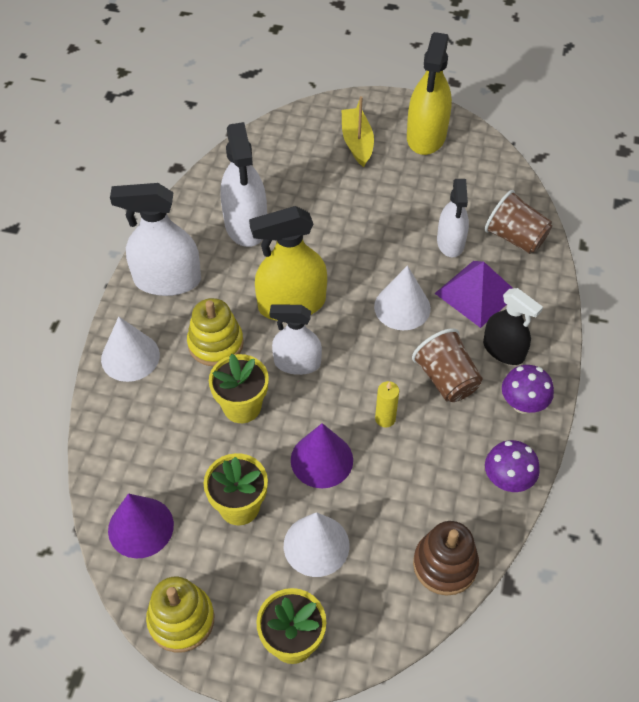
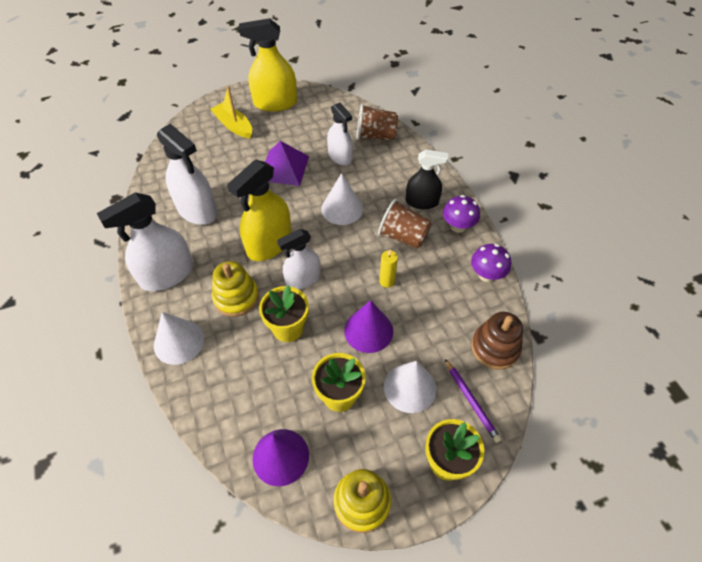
camera: 35 degrees left, 0 degrees up
(369, 601) = (471, 401): none -> purple pencil
(426, 136) = (275, 103): yellow spray bottle -> yellow spray bottle turned 105 degrees clockwise
(476, 293) = (379, 178): purple pyramid -> purple pyramid (284, 168)

